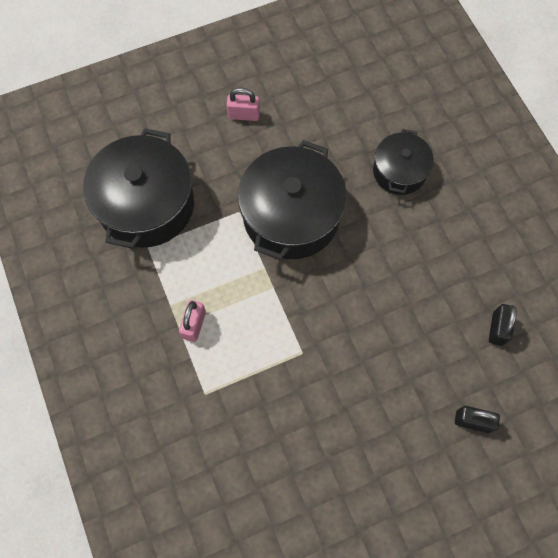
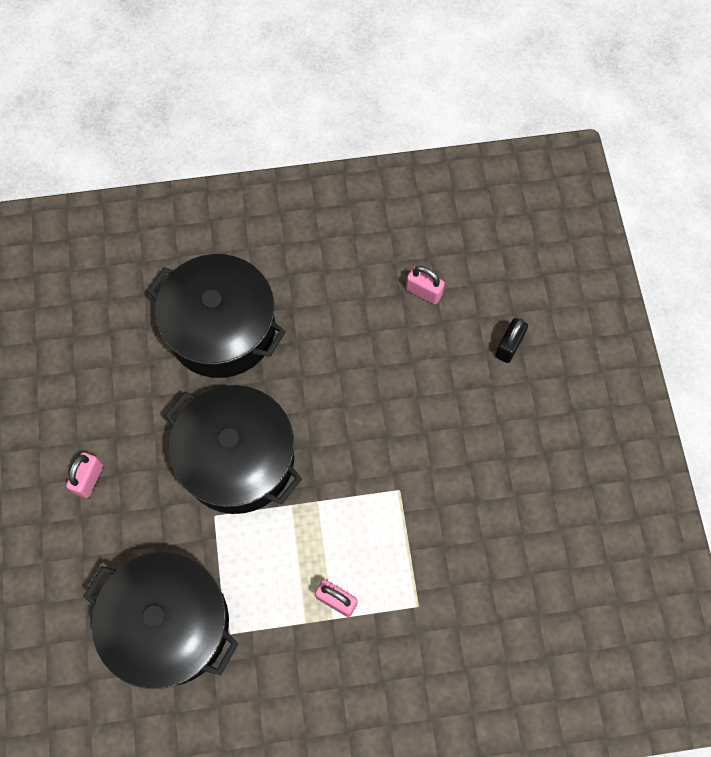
camera: 75 degrees left, 0 degrees up
(399, 171) = (222, 329): black pot -> black pot, size x1.75
(497, 328) = (423, 292): black padlock -> pink padlock

